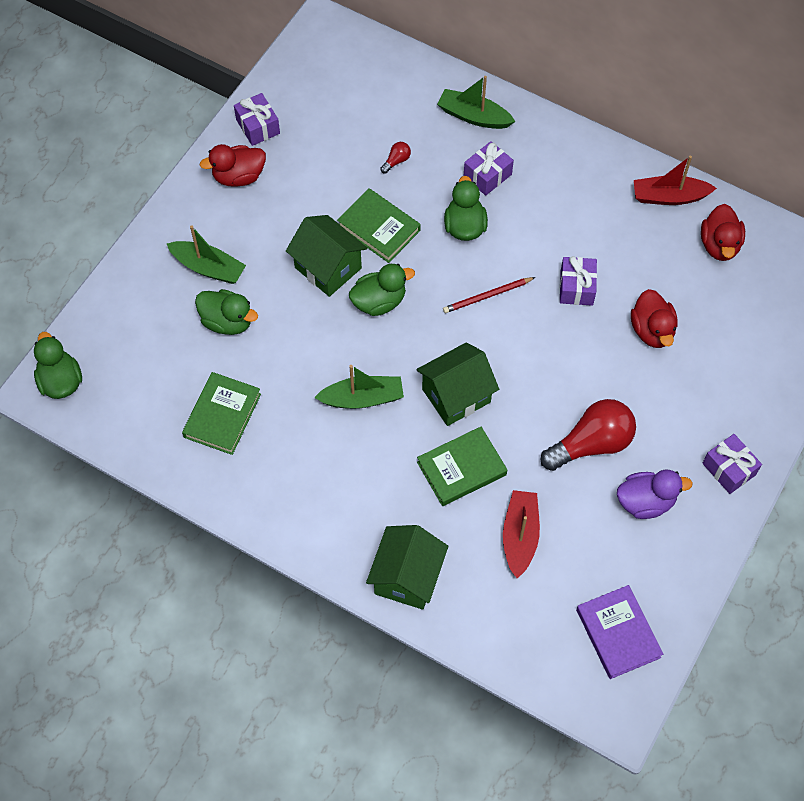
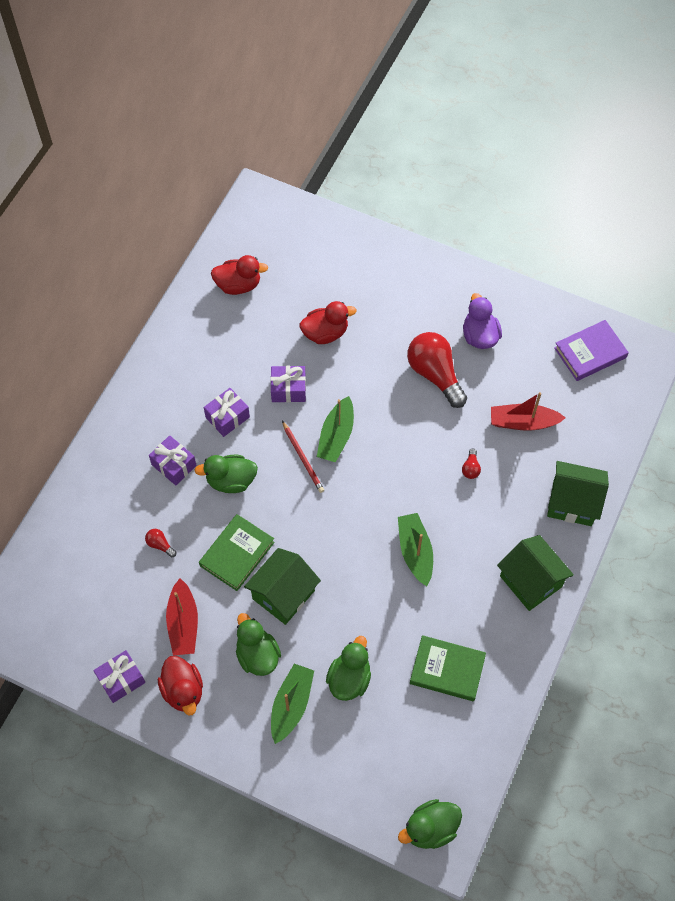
camera: 95 degrees left, 0 degrees up
(379, 301) = (316, 546): green duck -> green duck (257, 655)
(456, 395) = (403, 477): green house -> green house (530, 581)
(461, 468) = (470, 468): green book -> red light bulb
(473, 116) = (106, 481): green boat -> green boat (336, 436)
(669, 197) = (191, 321): red boat -> red boat (183, 623)
(729, 469) = (443, 280): purple gift -> purple gift (227, 417)

